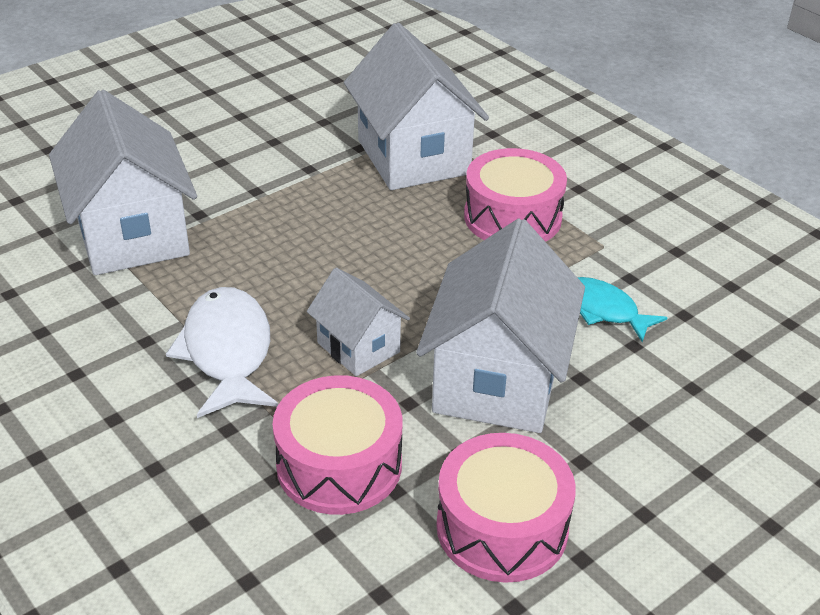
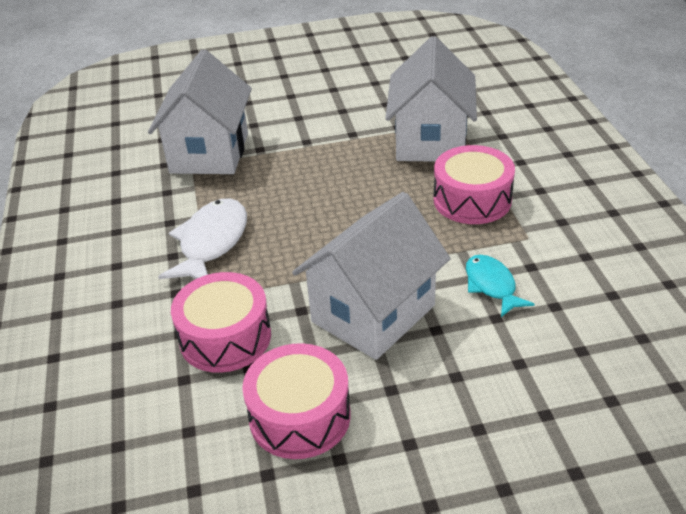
camera: 30 degrees right, 0 degrees up
(358, 347) = (295, 263): white house -> none

